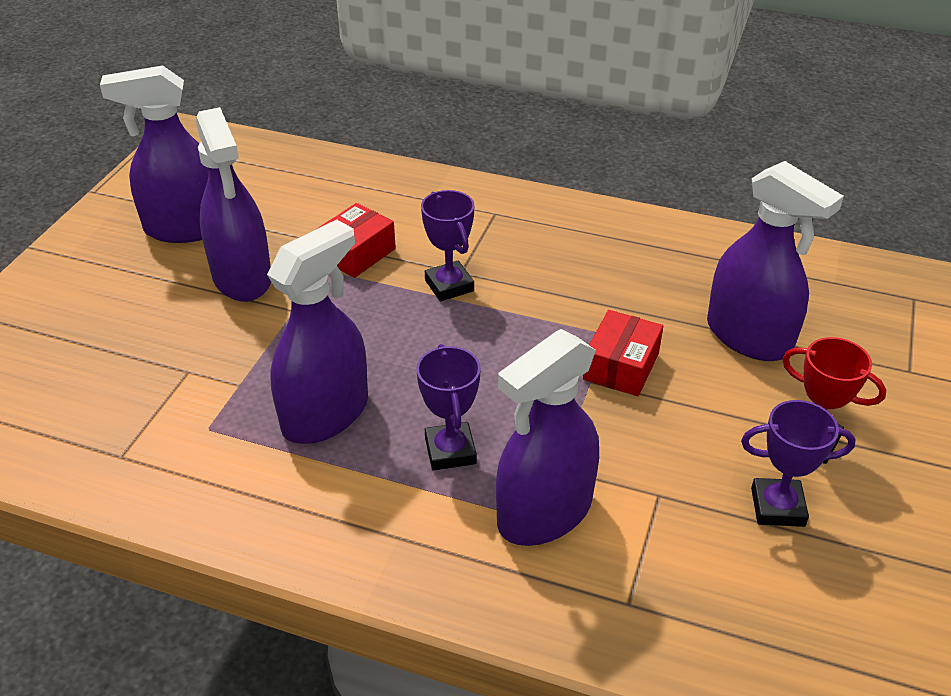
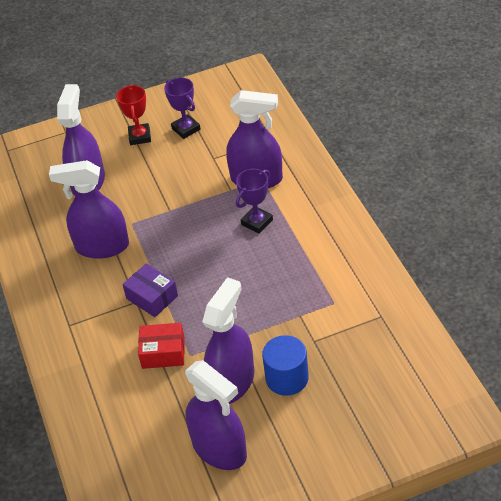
camera: 125 degrees left, 5 degrees up
(180, 318) = (287, 378): none -> blue cylinder
(325, 414) = (282, 272): purple spray bottle -> purple spray bottle (102, 246)
(449, 285) = (152, 297): purple trophy -> purple box
(621, 366) = (150, 206): red box -> none

